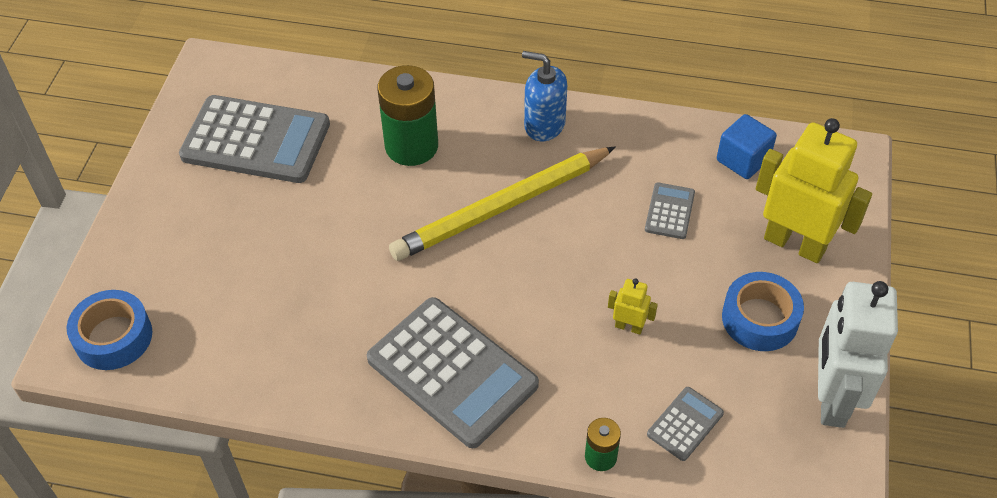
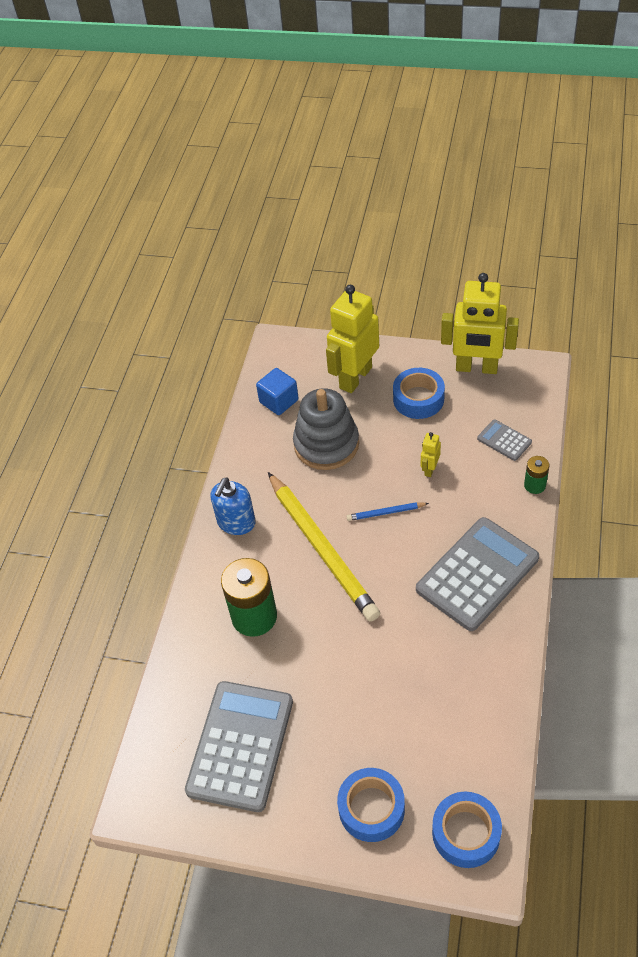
camera: 85 degrees left, 0 degrees up
(162, 252) = (371, 808): none -> blue tape
(555, 274) = (385, 513): none -> blue pencil
(669, 211) = (326, 444): grey calculator -> grey stacking toy
(831, 398) = (476, 368): white robot -> yellow robot

